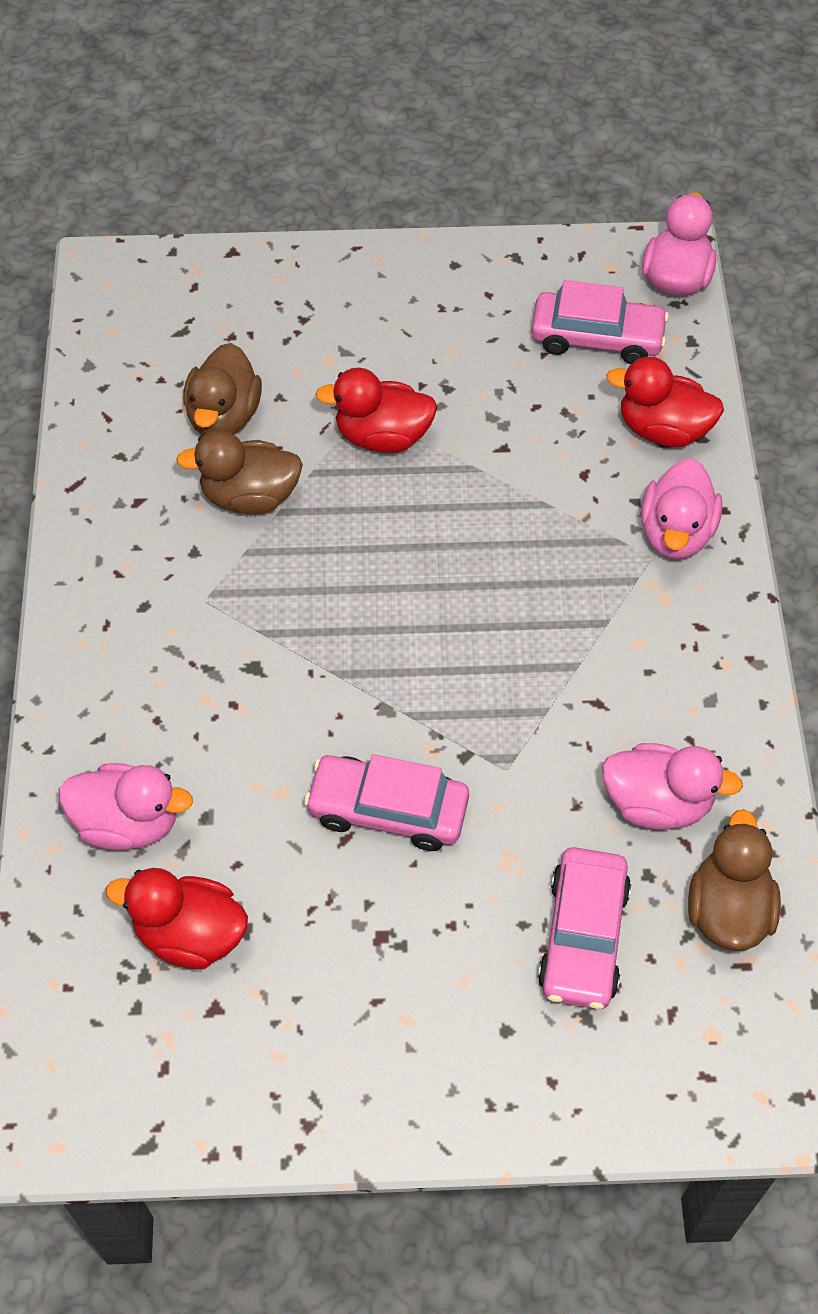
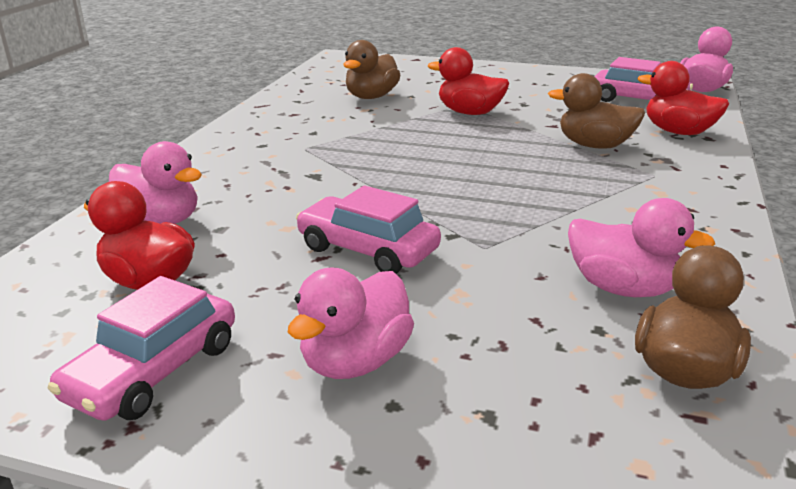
camera: 20 degrees right, 30 degrees down
(250, 496) = (366, 120): brown duck -> brown duck (594, 146)
(583, 937) = (512, 356): pink car -> pink car (154, 371)
(676, 533) = (678, 169): pink duck -> pink duck (355, 361)

